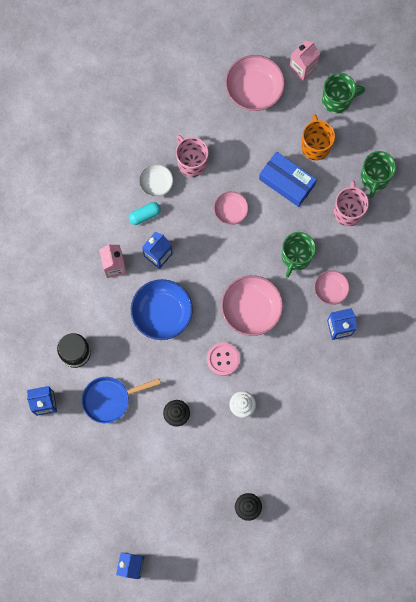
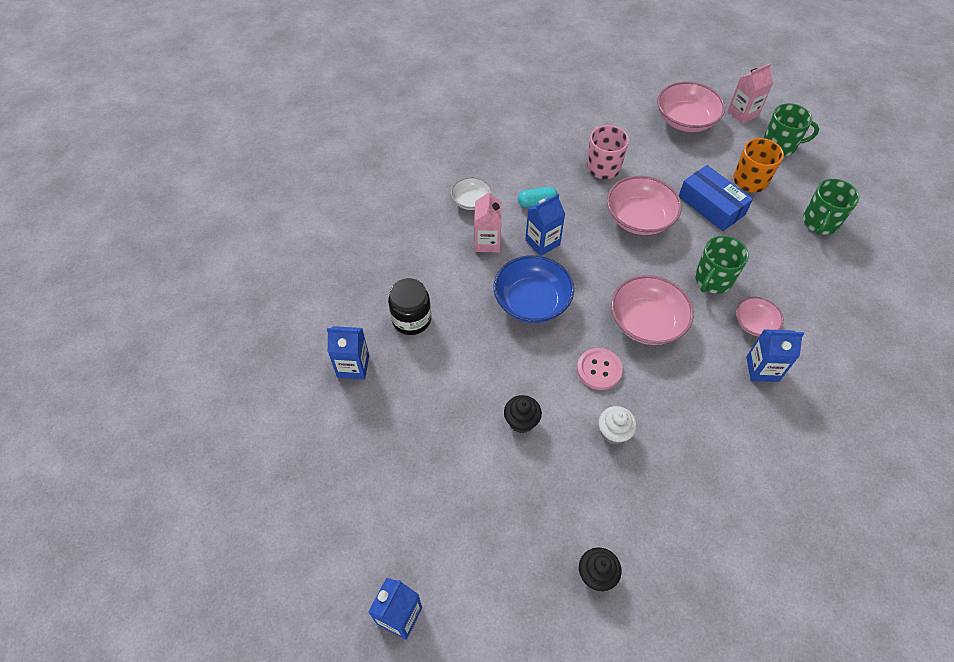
camera: 15 degrees right, 20 degrees down
(110, 399) = (438, 381): blue pan -> none
(156, 183) = (558, 177): white bowl -> white bowl (471, 201)
(231, 211) = (639, 218): pink bowl -> pink bowl, size x1.74
(348, 211) = (784, 248): pink mug -> none

